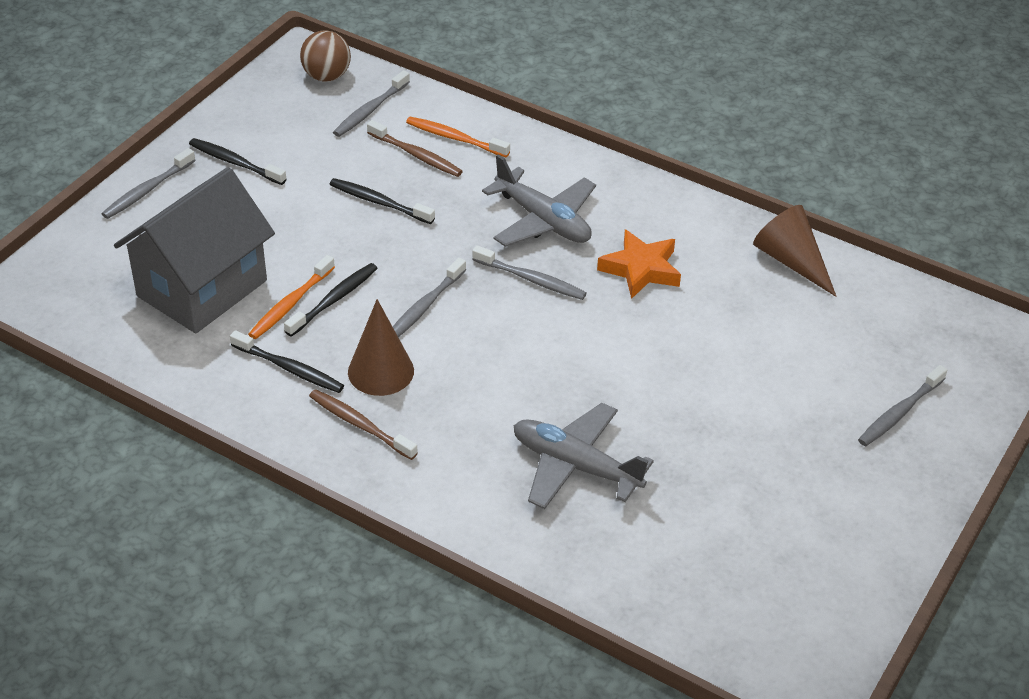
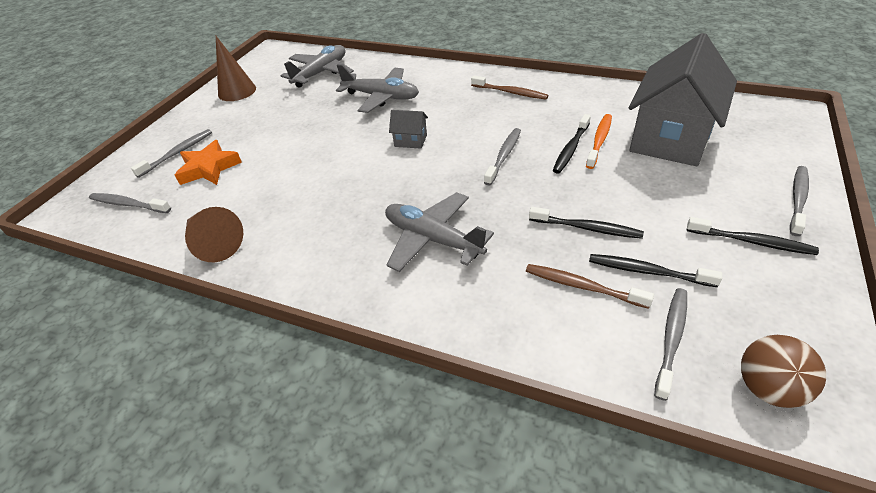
camera: 175 degrees right, 0 degrees up
(289, 368) = (571, 108): black toothbrush -> black toothbrush (647, 271)
(381, 371) = (513, 117): brown cone -> brown cone (237, 91)
(455, 138) = (553, 317): orange toothbrush -> none
(531, 279) = (431, 188): grey toothbrush -> grey toothbrush (128, 204)
(542, 359) = (410, 141): none -> grey house
(641, 269) = (343, 212): orange star -> orange star (209, 168)
(688, 568) = (321, 73): none -> grey plane

